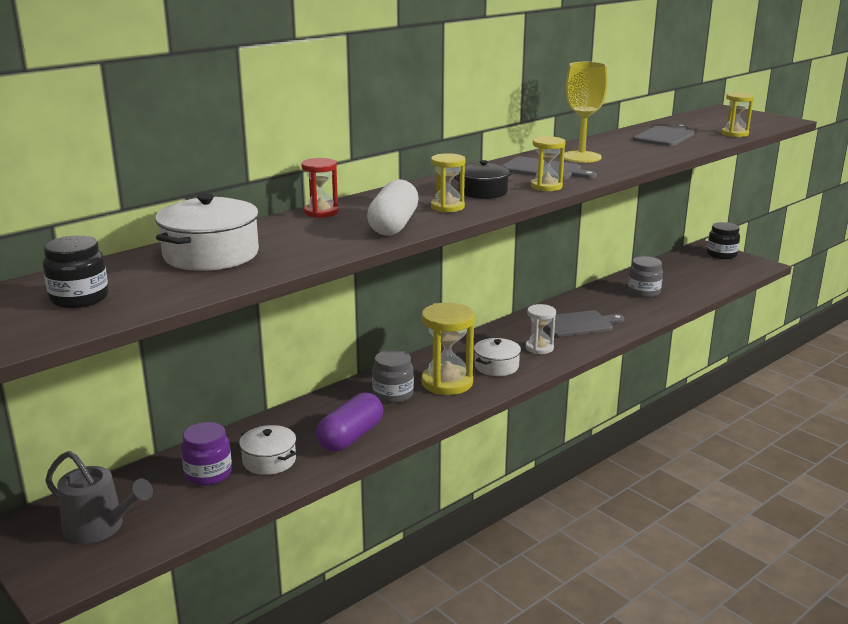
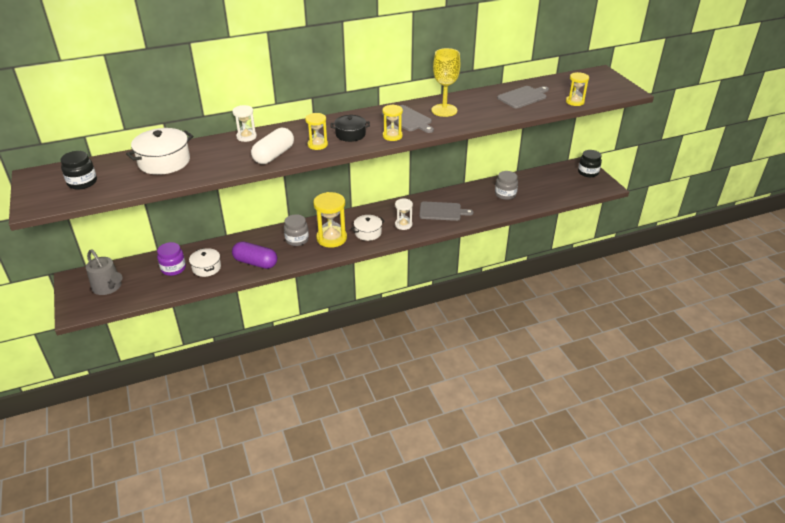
camera: 20 degrees right, 15 degrees up
(321, 212) = (246, 137): red hourglass -> white hourglass
(351, 437) = (255, 263): purple capsule -> purple capsule turned 60 degrees clockwise

